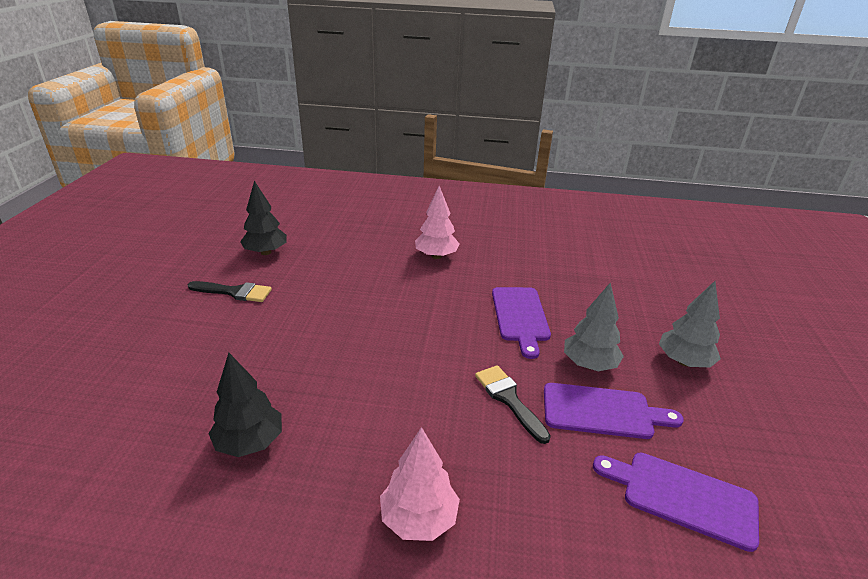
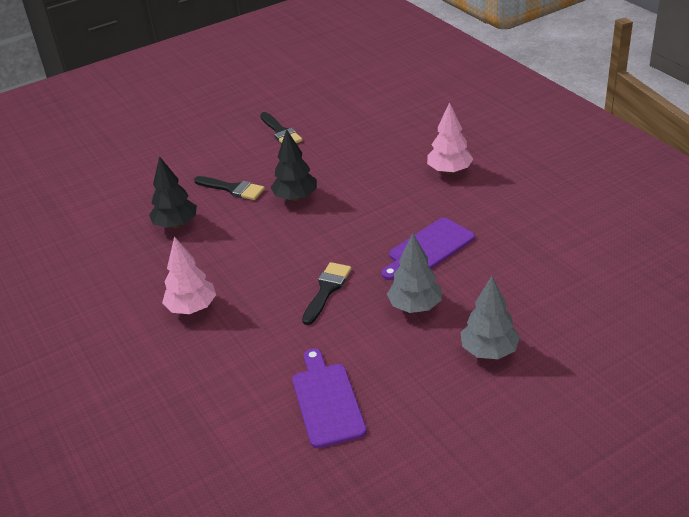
camera: 55 degrees right, 5 degrees up
(263, 367) = (233, 189): none -> black brush
(266, 252) = (338, 110): black tree -> black tree (295, 197)
(602, 411) = (368, 334): purple cutting board -> none

